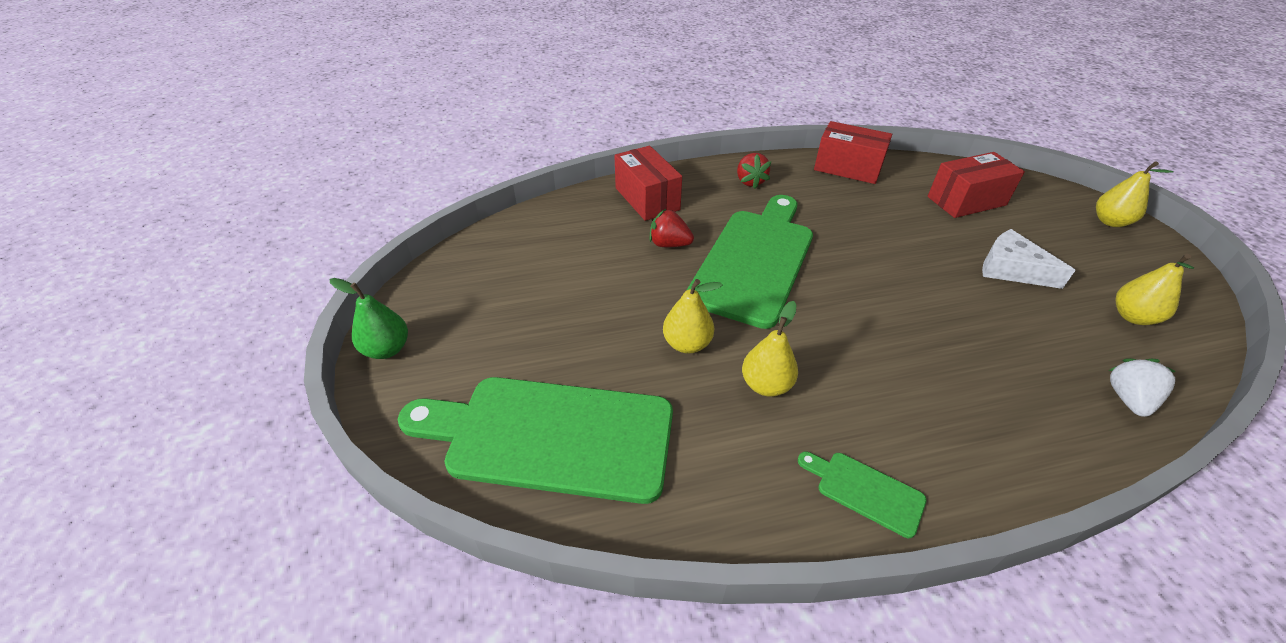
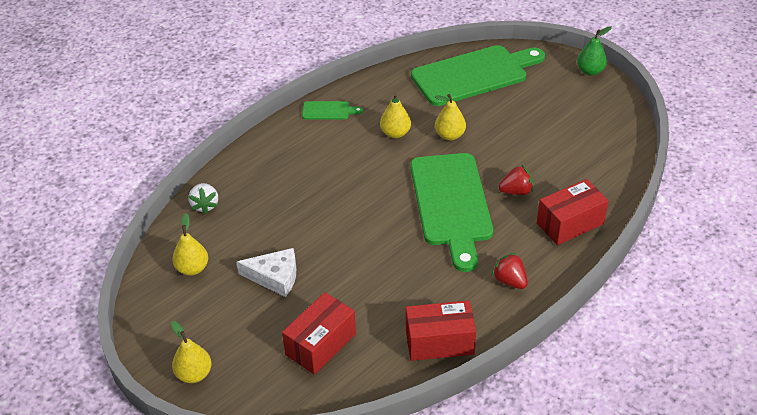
camera: 150 degrees right, 0 degrees up
(647, 199) = (570, 223): red box -> red box turned 60 degrees counterclockwise

